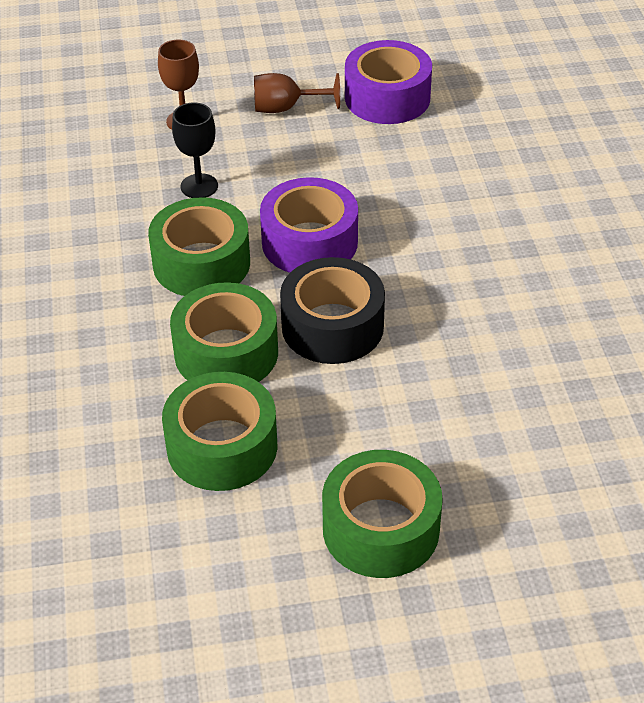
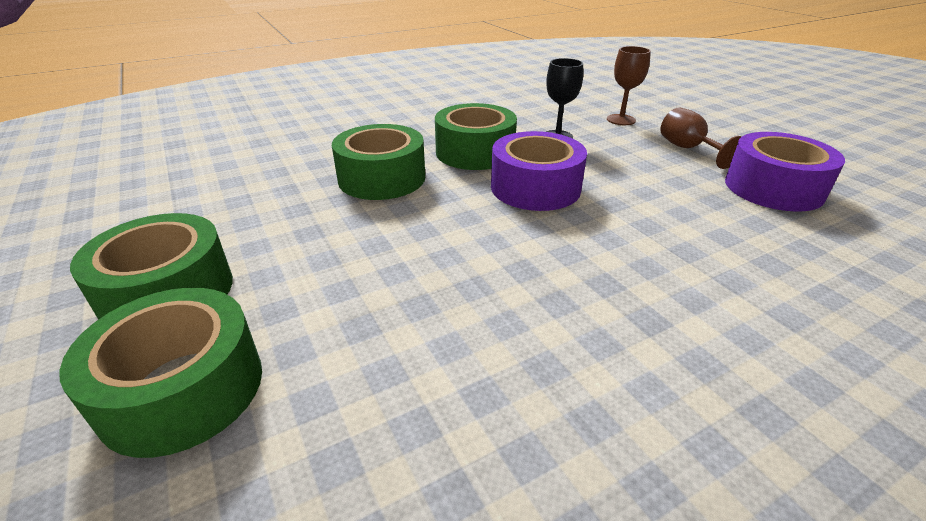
camera: 70 degrees right, 10 degrees down
(222, 446) = (276, 195): green tape -> green tape (183, 389)
(332, 326) = (436, 217): black tape -> none

